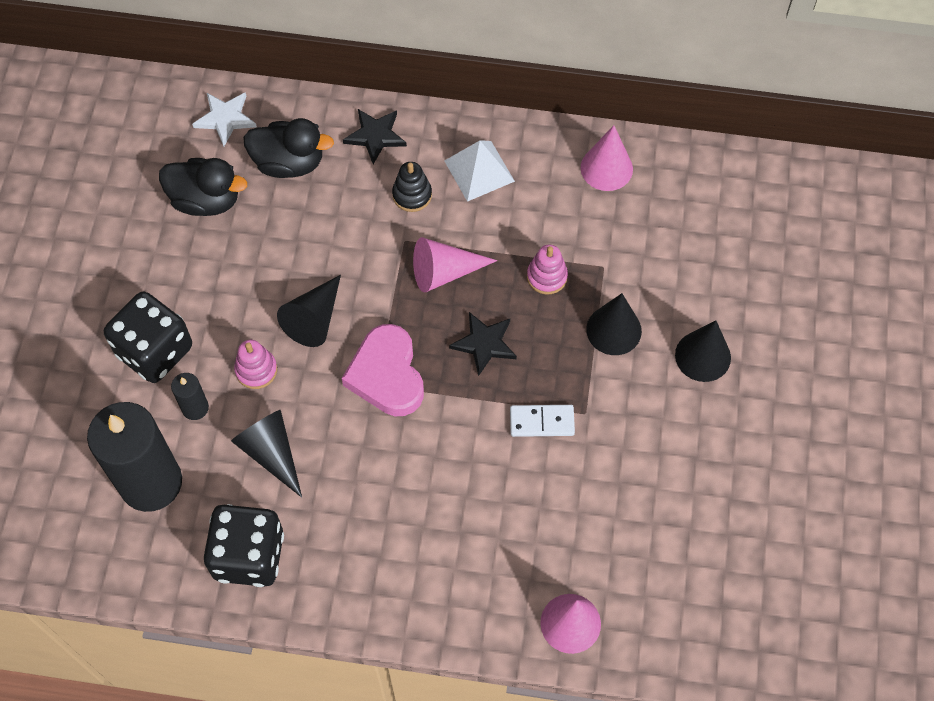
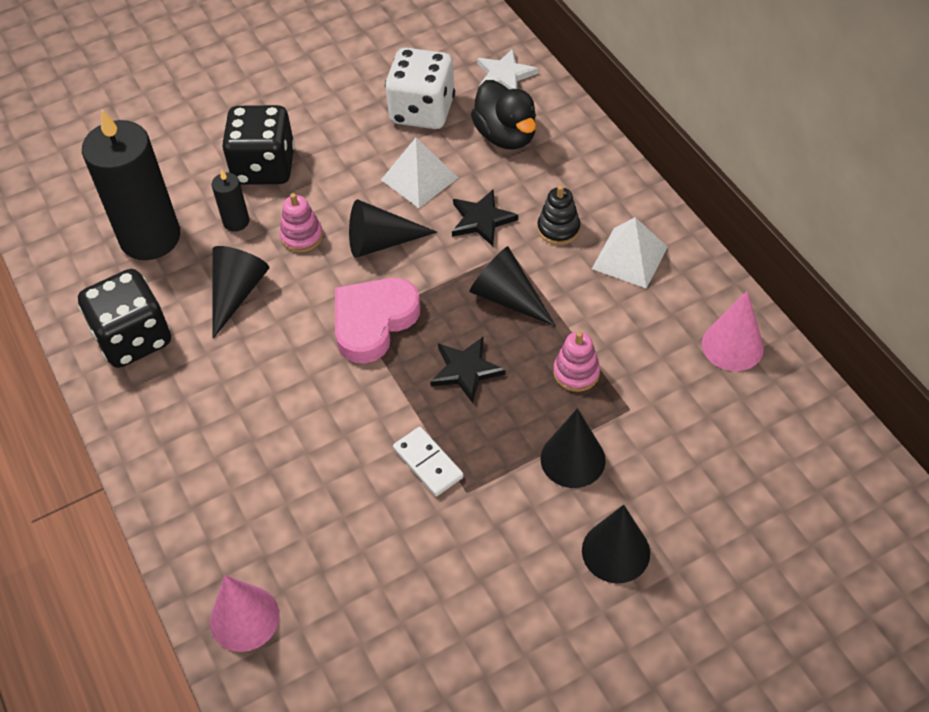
camera: 55 degrees right, 10 degrees down
(206, 200) = (422, 111): black duck -> white dice
(275, 250) = (419, 178): none -> white pyramid
(375, 136) = (588, 170): black star -> black star (481, 220)
(444, 272) = (508, 297): pink cone -> black cone

